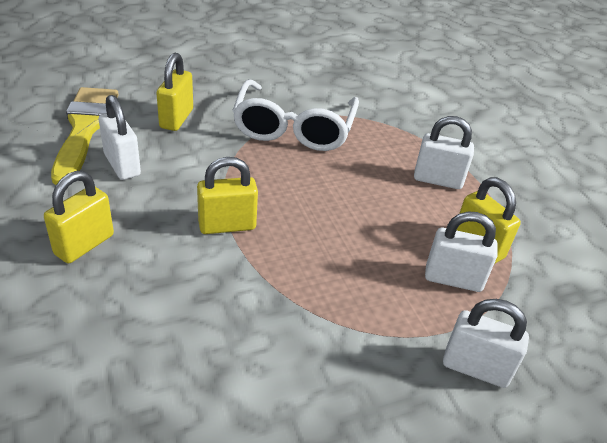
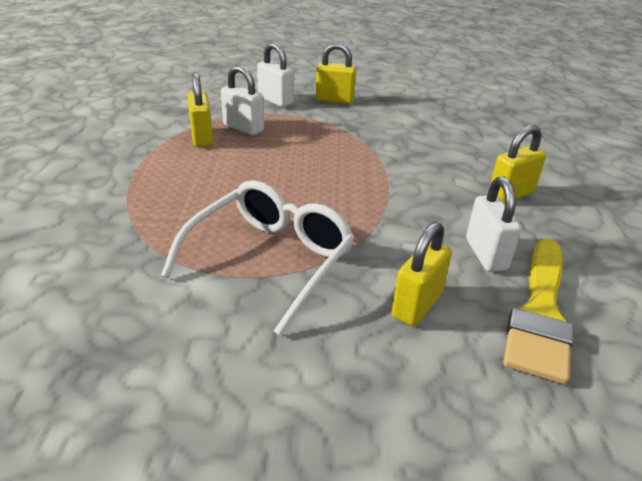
camera: 155 degrees left, 5 degrees down
(227, 225) = (390, 185): yellow padlock -> yellow padlock (334, 100)
(437, 180) = (171, 180): white padlock -> none

